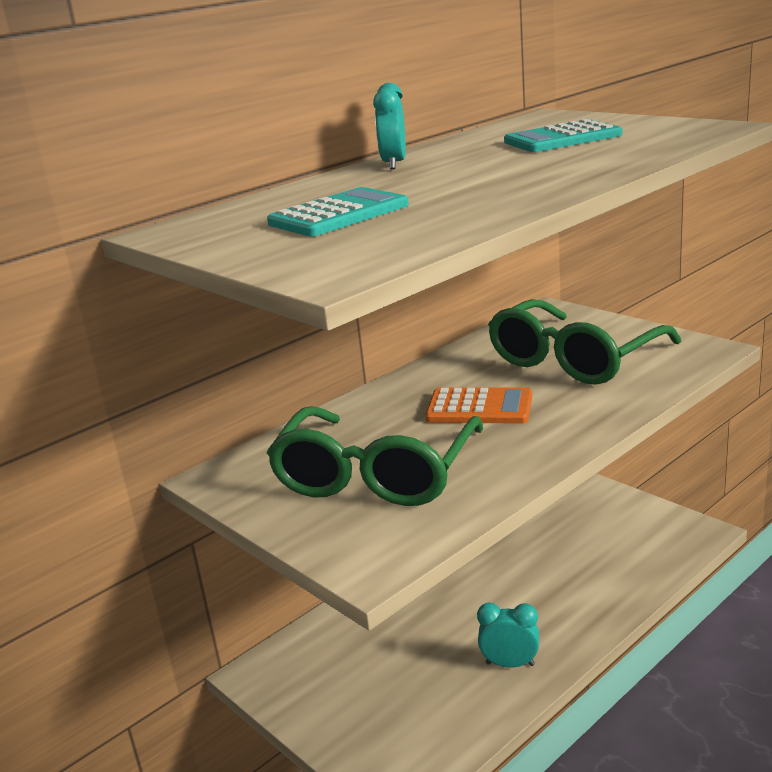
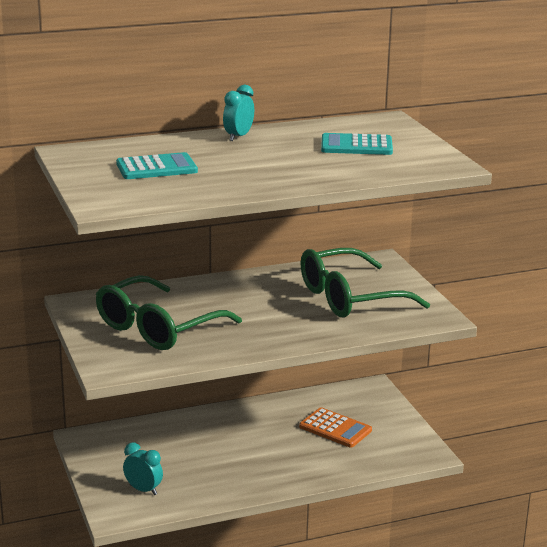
camera: 20 degrees right, 0 degrees up
(479, 407) = (257, 309): orange calculator -> orange calculator (335, 428)
(510, 664) = (229, 482): turquoise clock -> turquoise clock (143, 490)

